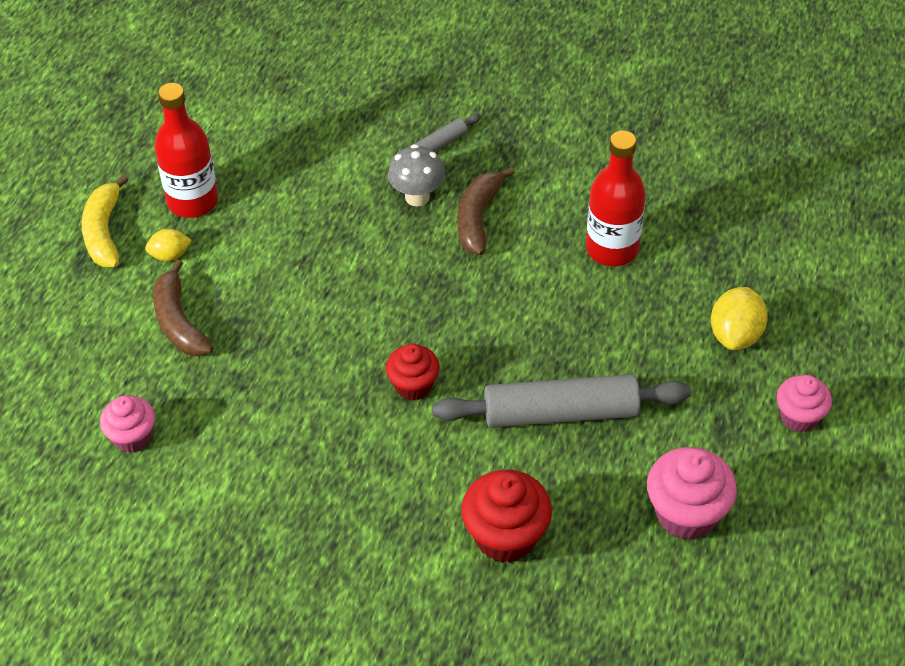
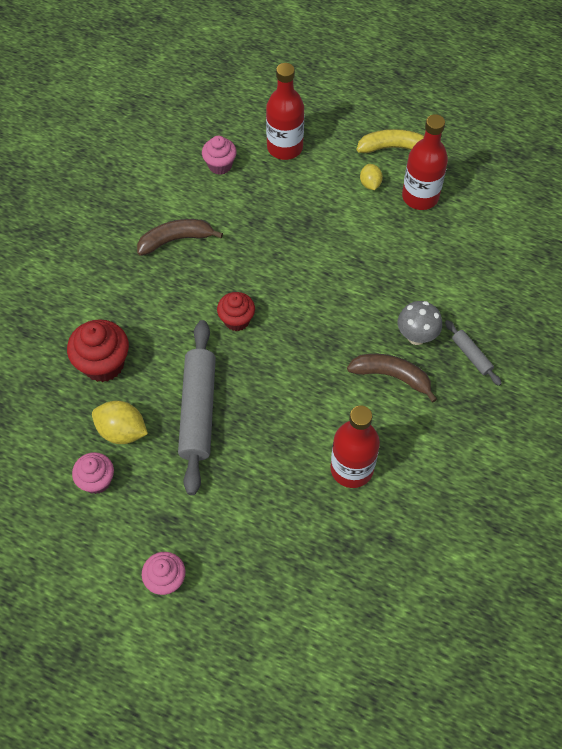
camera: 95 degrees right, 10 degrees up
(99, 359) = (285, 147): none -> red bottle
(179, 322) = (310, 188): brown banana -> brown banana (176, 240)
(686, 514) = (97, 481): pink cupcake -> pink cupcake, size x0.64
(735, 335) = (253, 548): yellow lemon -> yellow lemon (122, 431)

